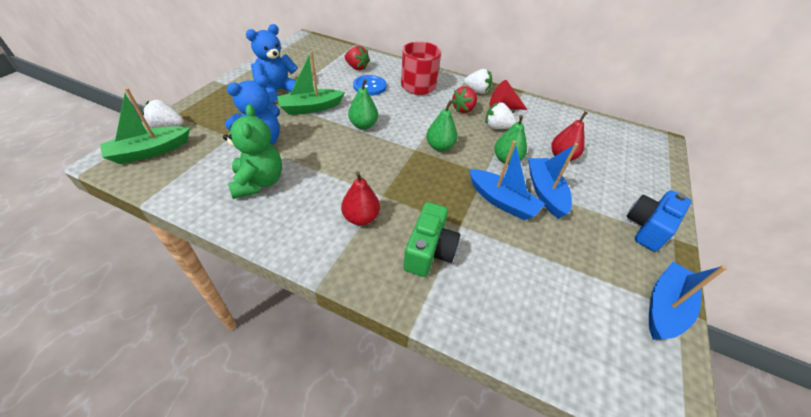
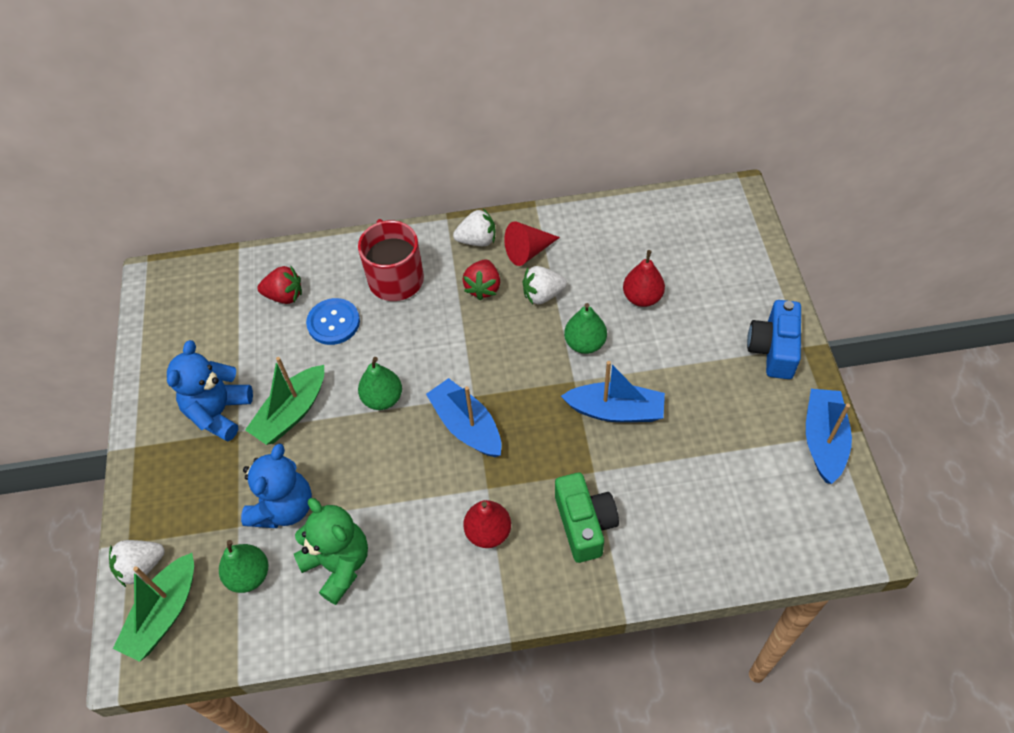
camera: 25 degrees left, 10 degrees up
(440, 147) = (498, 373): green pear -> green pear (249, 575)
(545, 192) = (652, 367): blue boat -> blue boat (466, 426)

